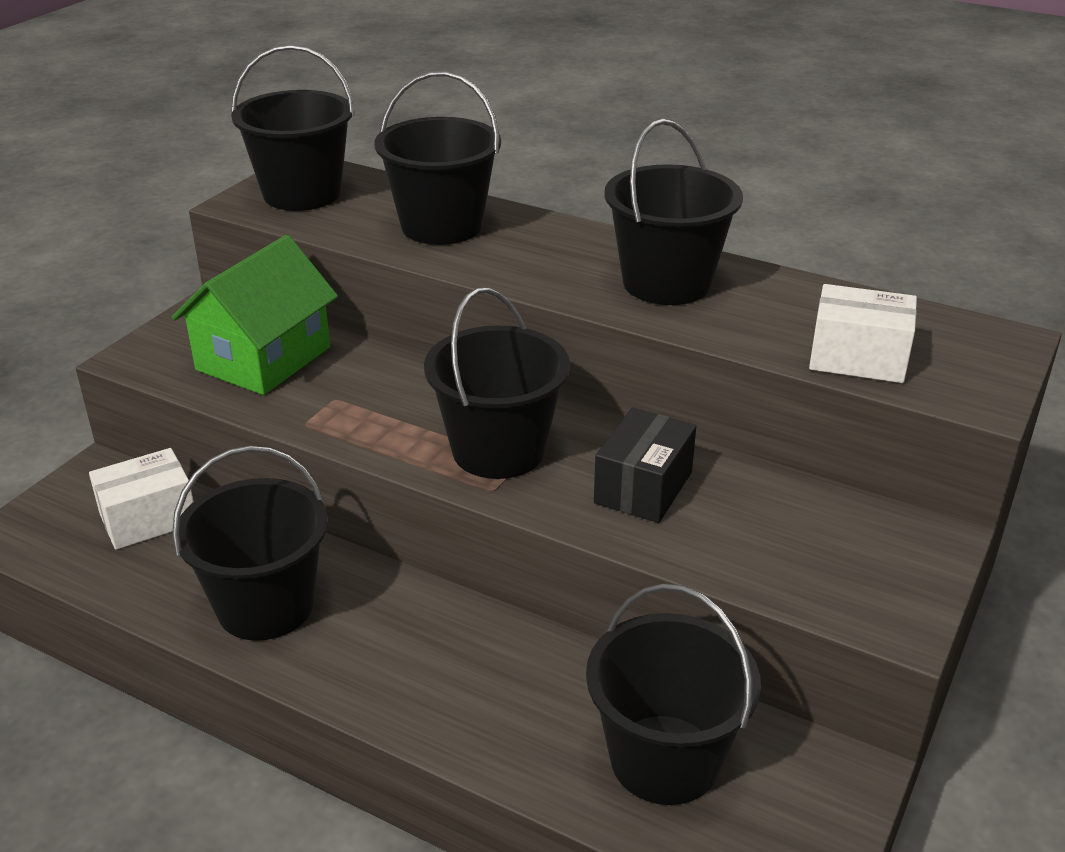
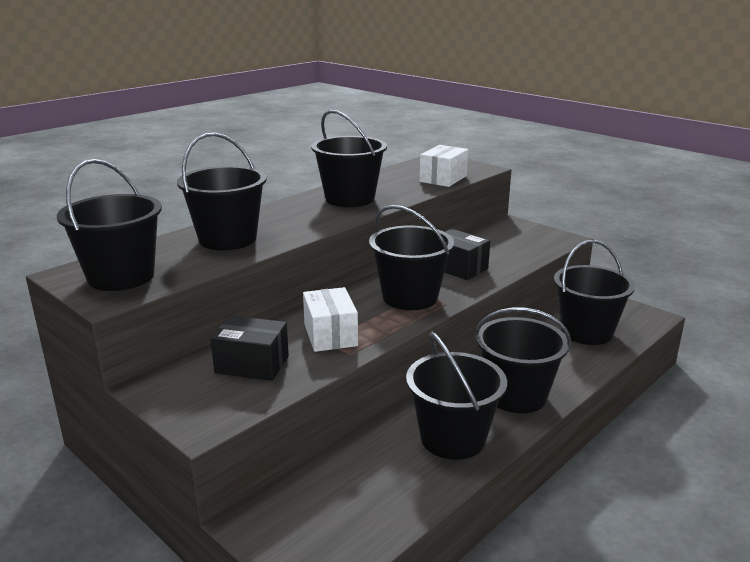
camera: 75 degrees left, 10 degrees down
(148, 519) = (334, 491): white box -> white box (330, 335)
(263, 358) = (252, 364): green house -> black box
(394, 666) = (516, 396): none -> black bucket

